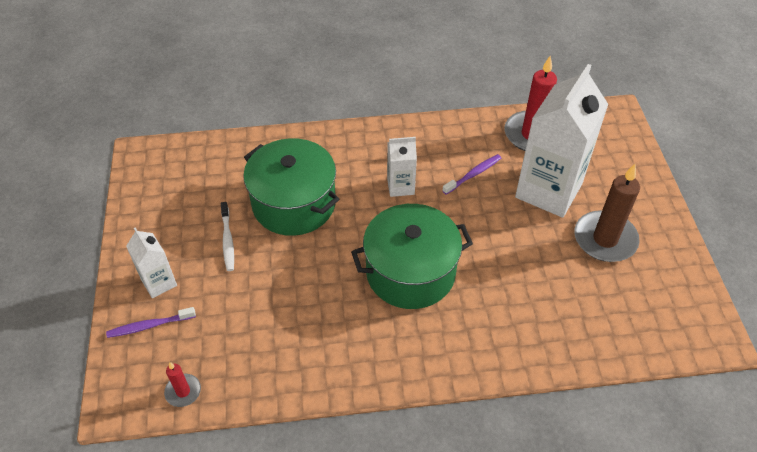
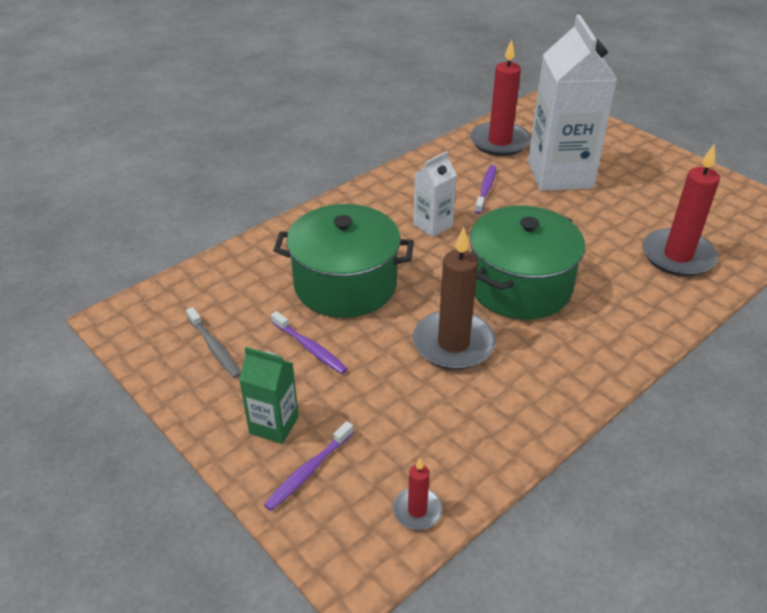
camera: 35 degrees left, 10 degrees down
(159, 282) = (274, 425): white carton -> green carton
(174, 207) = (214, 348): none -> grey toothbrush
(228, 240) = (310, 348): white toothbrush -> purple toothbrush
(563, 316) = (677, 256): none -> red candle
(605, 239) = (641, 189): brown candle -> brown candle (453, 344)

